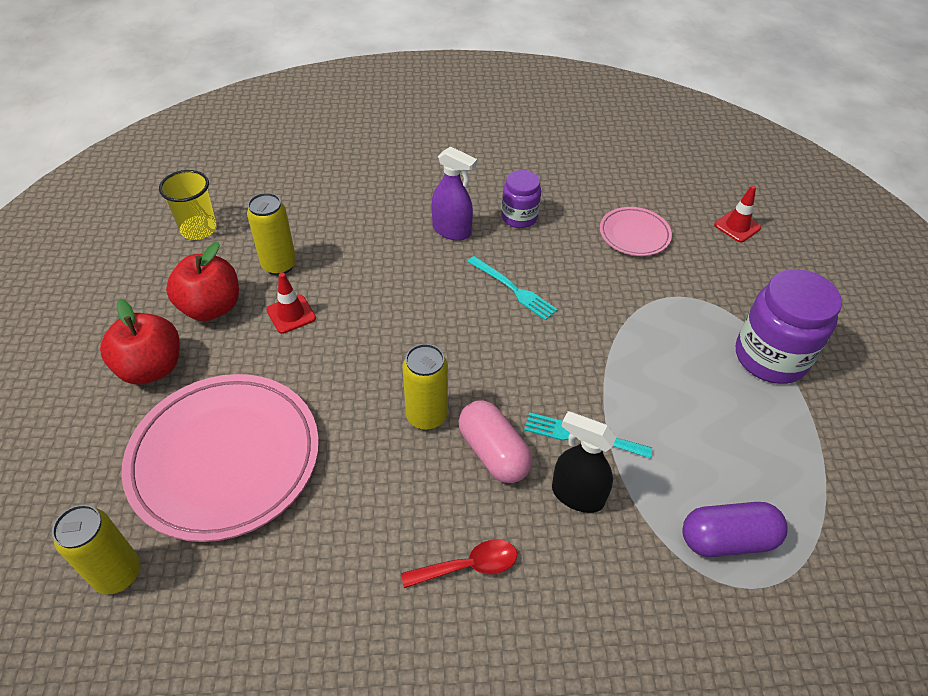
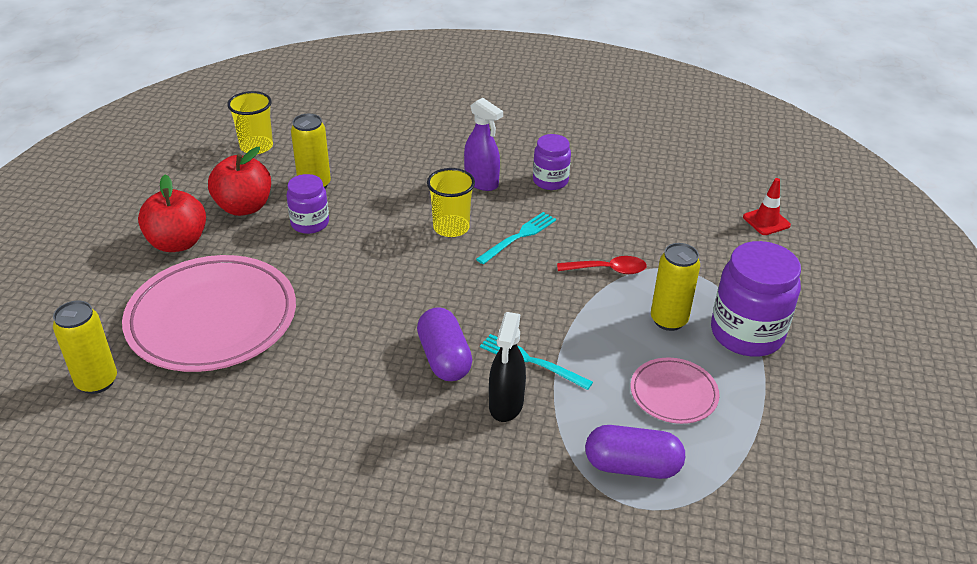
camera: 15 degrees right, 10 degrees down
(291, 314) = (310, 223): red traffic cone -> purple jar
(426, 416) = (396, 320): yellow can -> yellow can (668, 320)
(441, 291) = (451, 227): none -> yellow cup
(468, 566) = (385, 436): red spoon -> red spoon (608, 270)
(493, 452) = (444, 358): pink capsule -> purple capsule
(513, 289) = (518, 237): turquoise fork -> turquoise fork turned 105 degrees counterclockwise
(577, 495) = (506, 405): black spray bottle -> black spray bottle turned 120 degrees counterclockwise
(634, 234) = (657, 212): pink plate -> pink plate (673, 394)

